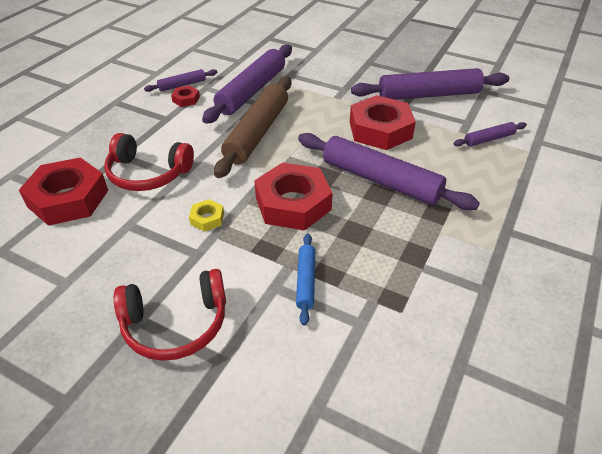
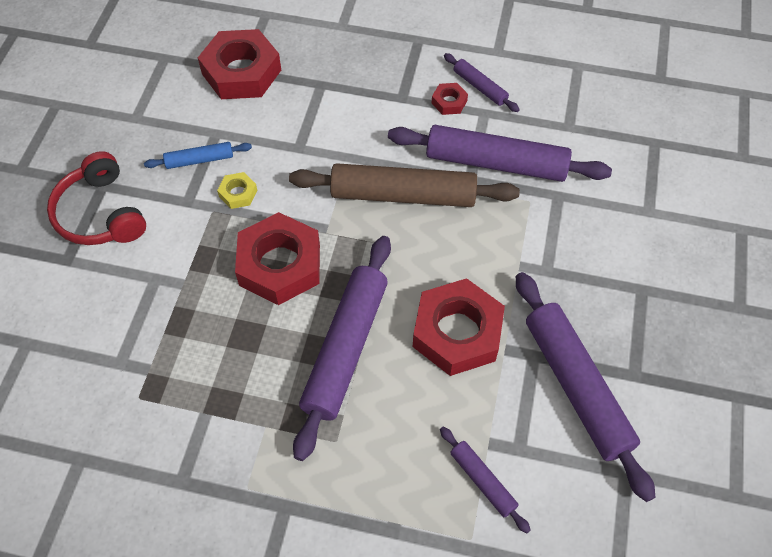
camera: 75 degrees right, 15 degrees up
(148, 173) = (296, 119): red headphones -> none
(306, 281) = (166, 303): blue rolling pin -> blue rolling pin (199, 160)

